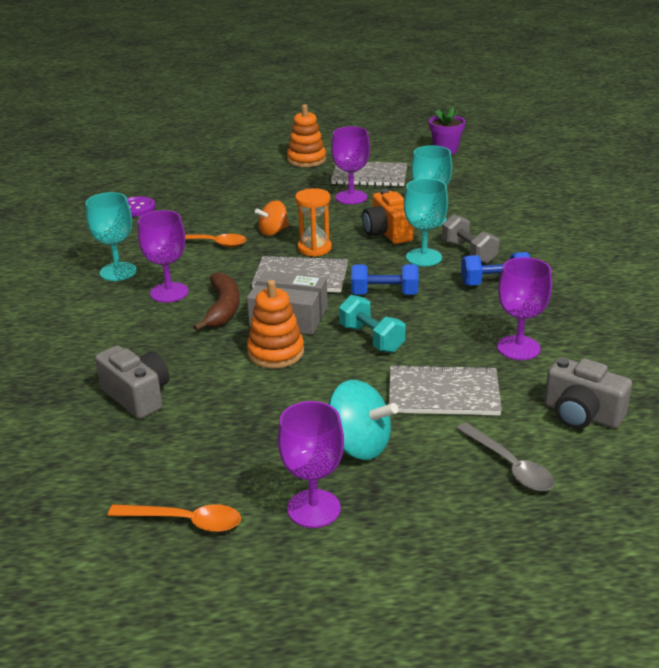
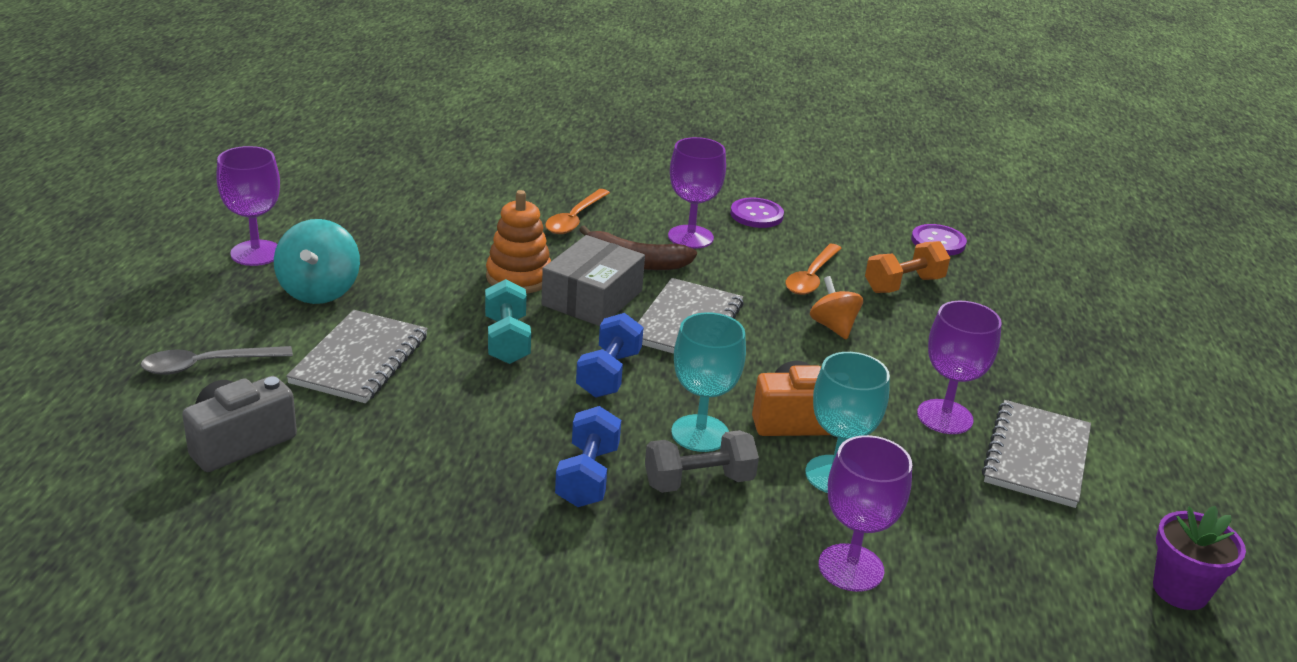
camera: 100 degrees right, 0 degrees up
(118, 272) = (756, 215): turquoise goblet -> purple button
(137, 396) = (493, 200): grey camera -> none
(185, 521) = (298, 200): orange spoon -> orange spoon (575, 219)
(204, 215) = (904, 285): none -> orange dumbbell
(306, 160) = (1120, 406): orange stacking toy -> none
(314, 248) = (767, 348): orange hourglass -> none
(359, 445) = (319, 291): turquoise spinning top -> turquoise spinning top turned 45 degrees counterclockwise
(371, 338) = (507, 340): turquoise dumbbell -> turquoise dumbbell turned 75 degrees counterclockwise
(518, 348) = (408, 442): purple goblet -> purple goblet (851, 568)

